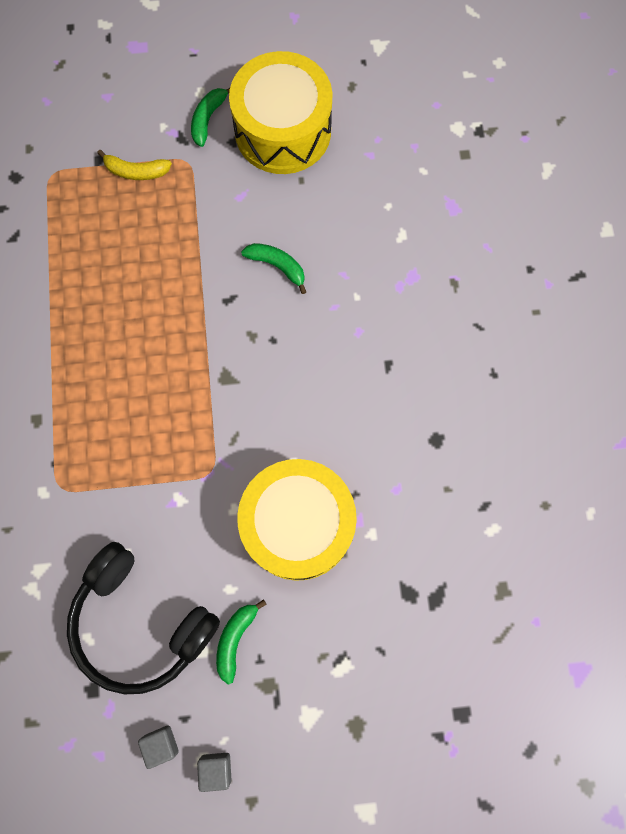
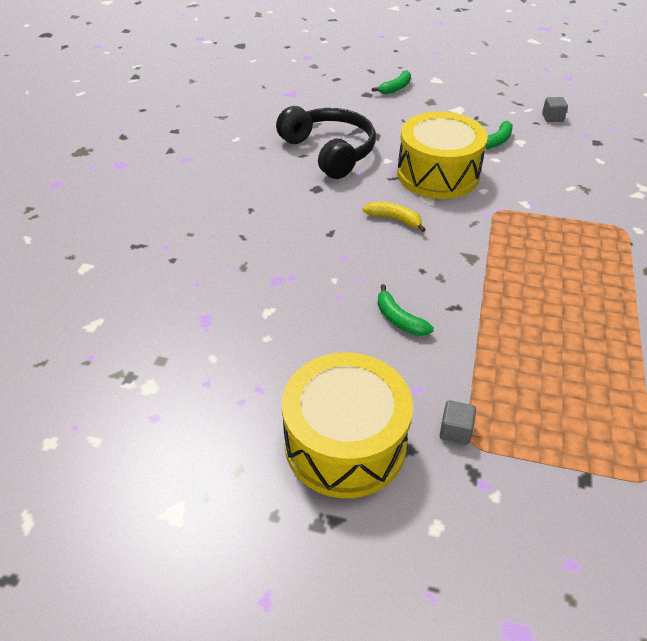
camera: 160 degrees left, 30 degrees down
(136, 171) = (536, 450): yellow banana -> yellow banana (394, 219)
(141, 622) = (561, 159): black headphones -> black headphones (329, 151)
(208, 119) = (434, 486): green banana -> green banana (395, 88)
(216, 768) = (519, 105): grey cube -> grey cube (455, 431)

